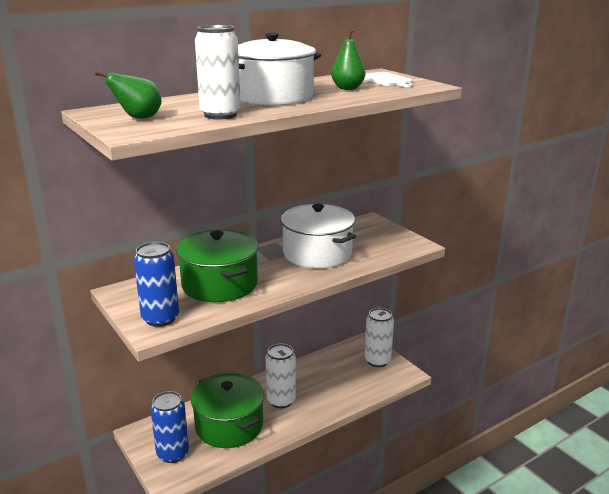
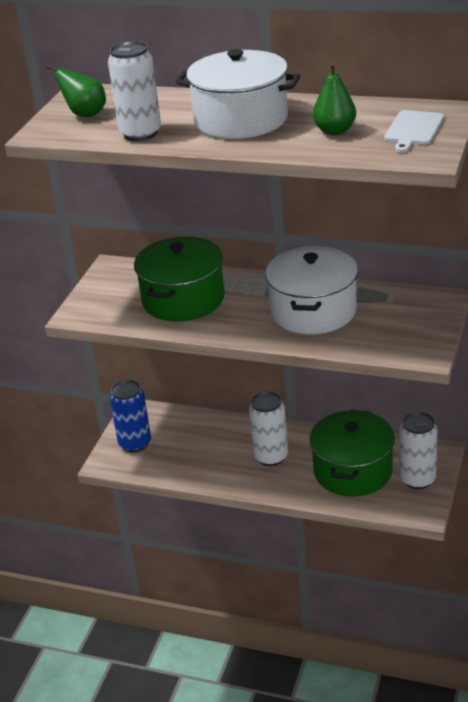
camera: 55 degrees right, 10 degrees up
(160, 318) = (97, 307): blue can -> none
(229, 425) = (202, 449): green pot -> green pot (353, 471)

